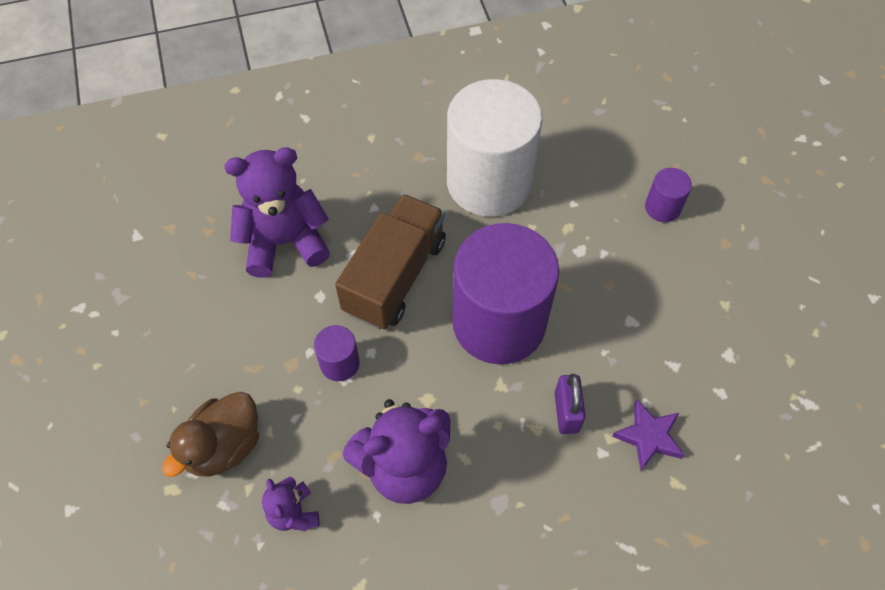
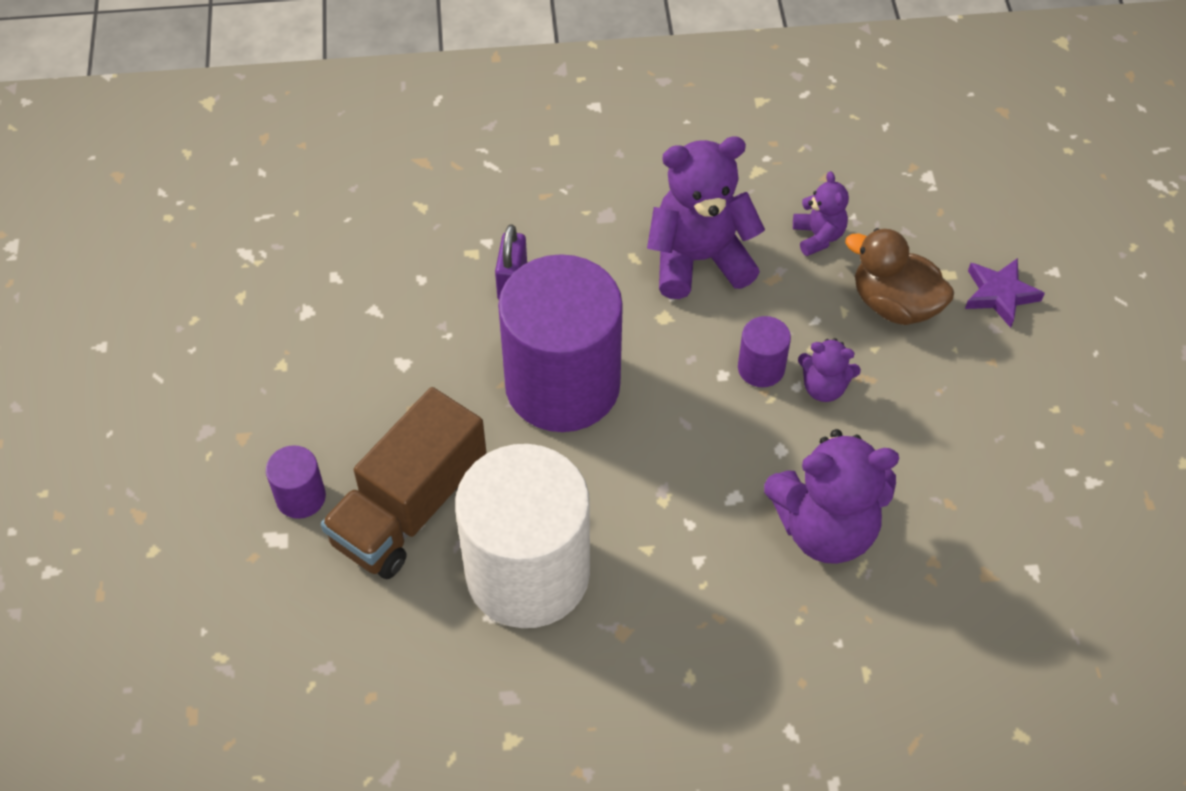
camera: 170 degrees left, 5 degrees down
(224, 446) = (894, 304): brown duck -> brown duck turned 105 degrees counterclockwise
(287, 354) = (824, 387): none -> purple teddy bear
(395, 276) = (681, 459): brown truck -> brown truck (410, 508)
(649, 437) = (432, 248): purple star -> purple star (999, 294)

